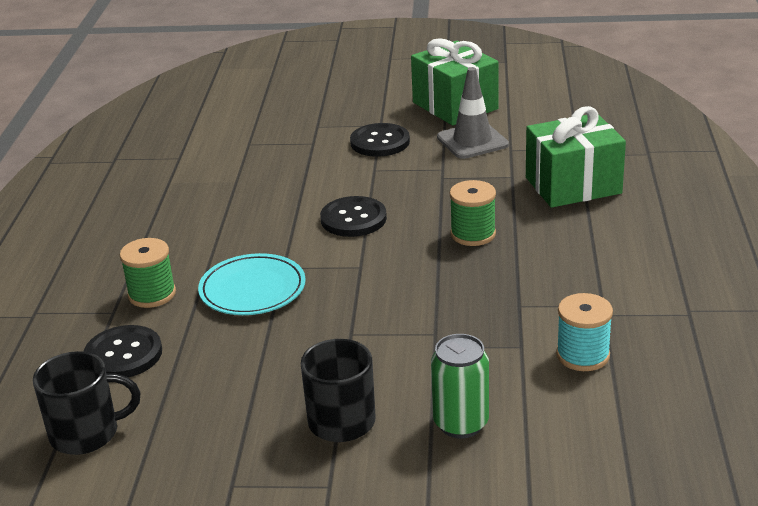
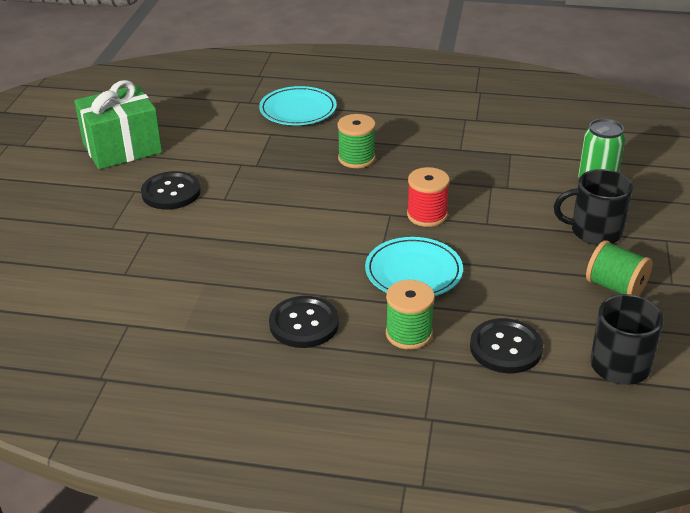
camera: 85 degrees left, 5 degrees up
(224, 435) = (615, 287): none -> green spool
(353, 219) = (310, 214): black button -> black button (304, 324)
(361, 290) = (427, 215): none -> red spool
(472, 141) = (198, 145): grey traffic cone -> none
(573, 185) = (298, 110): green gift -> turquoise plate
(583, 355) = (523, 132): turquoise spool -> none

